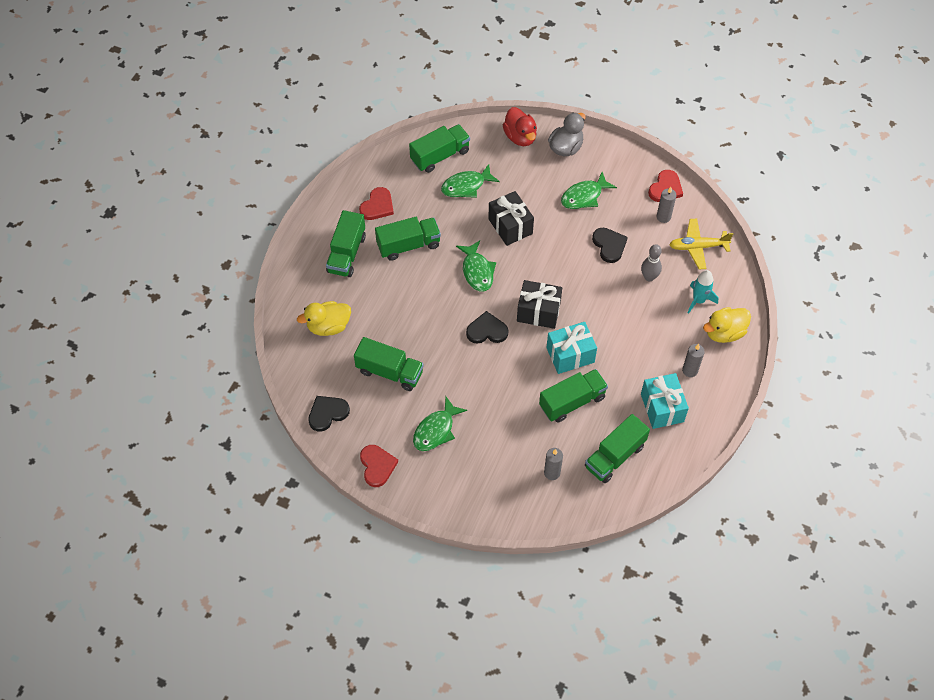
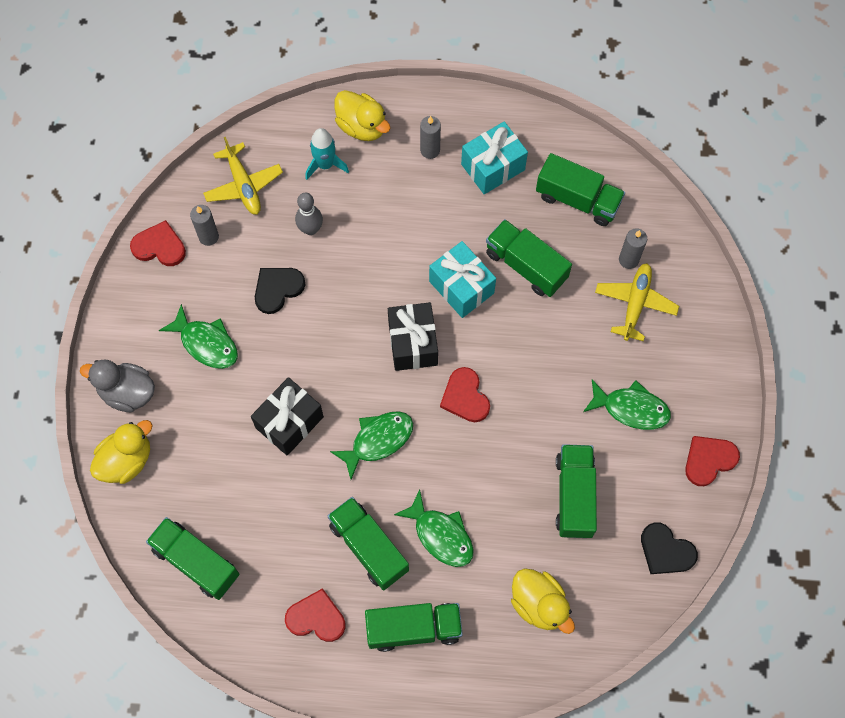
camera: 110 degrees left, 10 degrees up
(466, 186) = (239, 505): green fish -> green fish (440, 535)
(487, 330) = (465, 397): black heart -> red heart
(514, 463) = (635, 304): none -> yellow plane
(520, 137) = (126, 460): red duck -> yellow duck

